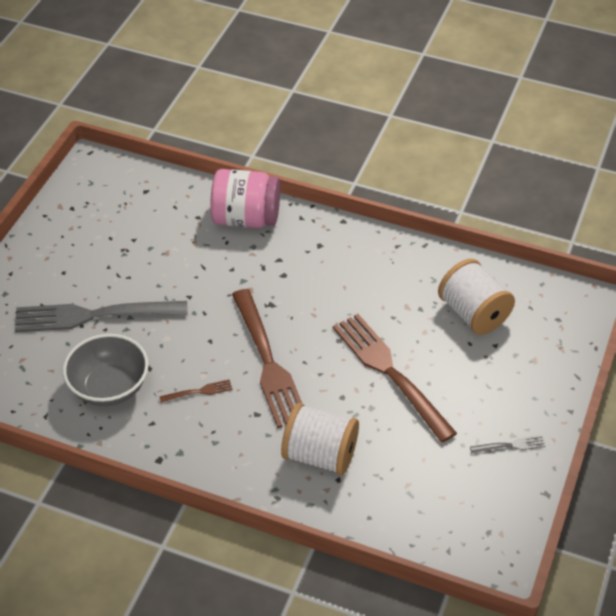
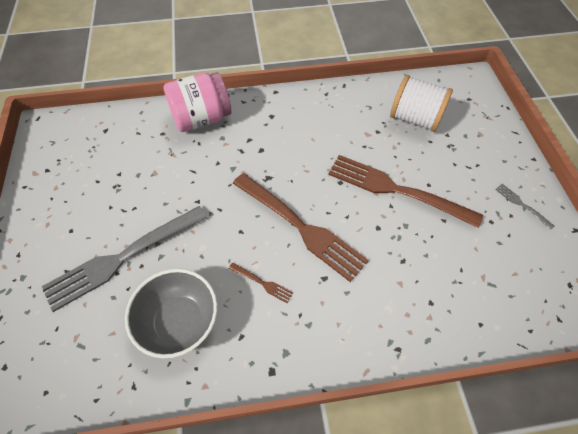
camera: 30 degrees left, 10 degrees up
(199, 391) = (262, 283): brown fork -> brown fork turned 75 degrees clockwise
(320, 455) = (400, 288): white spool -> none
(510, 445) = (522, 205): grey fork -> grey fork turned 90 degrees counterclockwise

